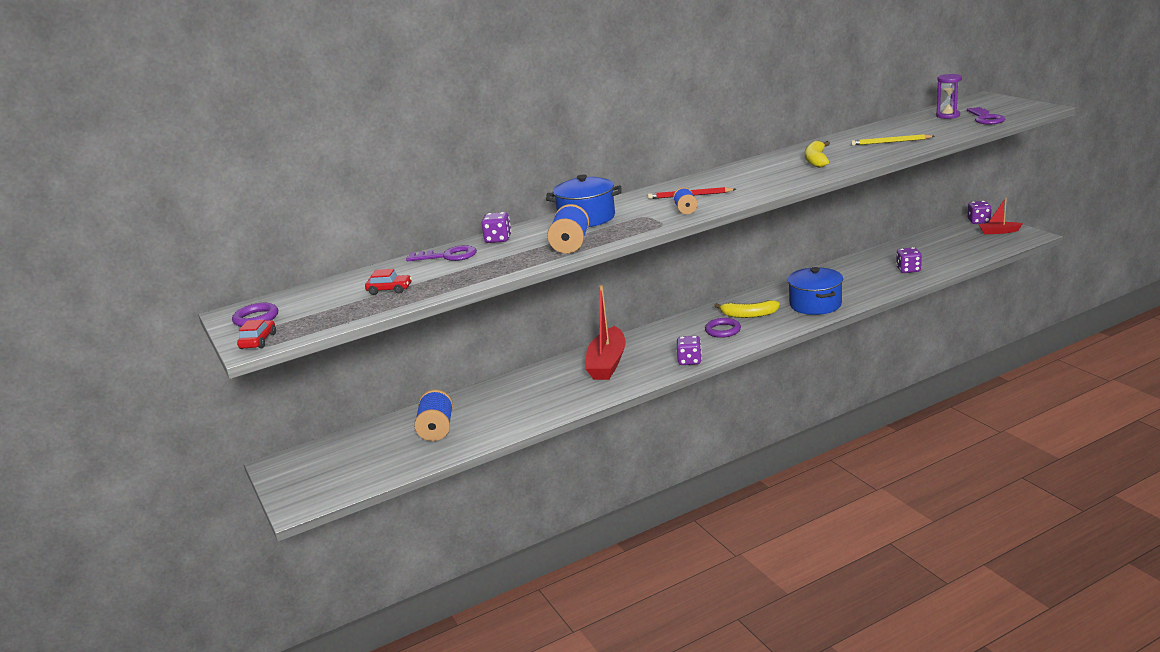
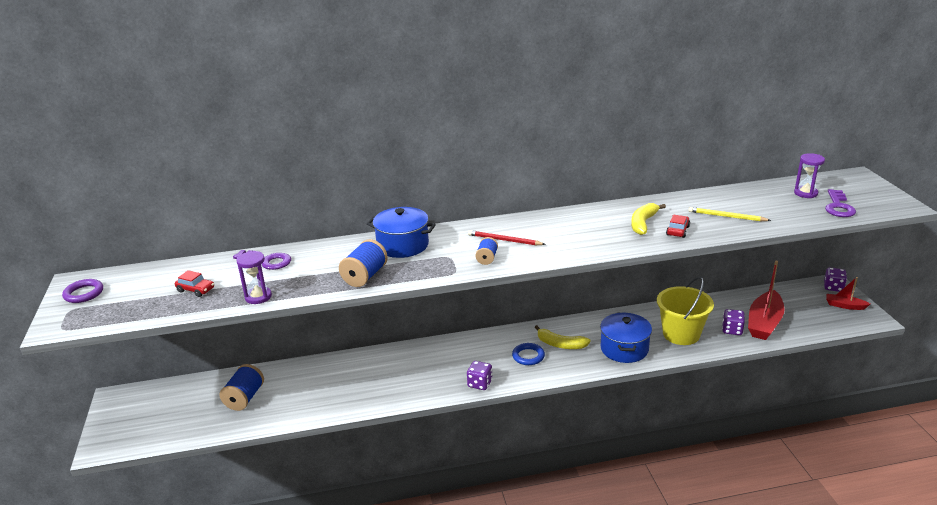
camera: 15 degrees right, 5 degrees up
(258, 341) = (63, 322): red car -> red car (677, 231)
(468, 280) = (258, 297): none -> purple hourglass
(498, 239) = (318, 252): purple dice -> none
(607, 363) = (414, 366): red boat -> red boat (764, 323)
(723, 330) = (528, 356): purple ring -> blue ring
(862, 282) = (681, 334): none -> yellow bucket

